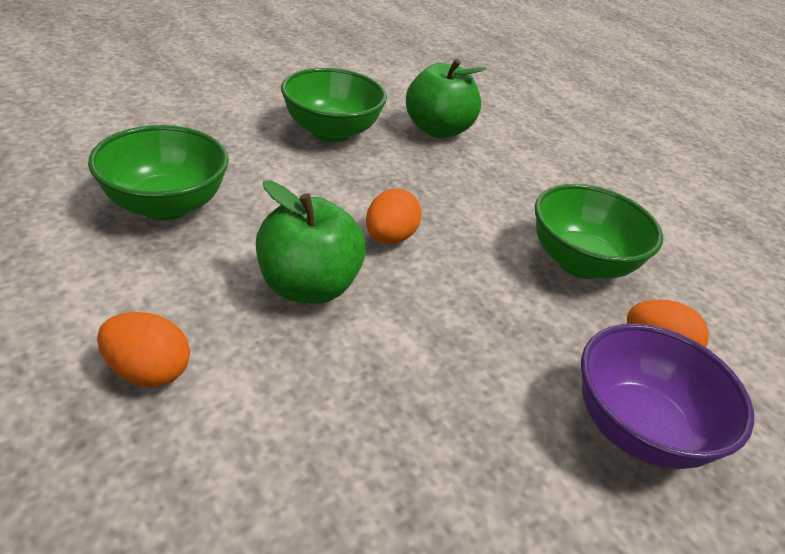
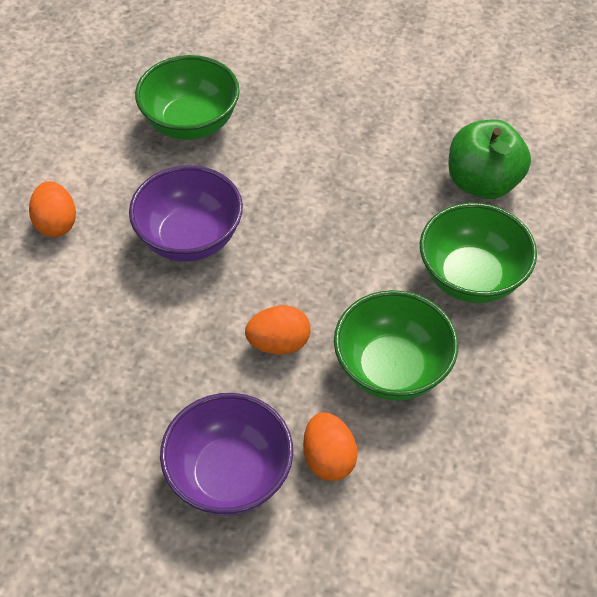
camera: 60 degrees right, 15 degrees up
(308, 286) = (190, 238): green apple -> purple bowl
(331, 132) = (386, 129): green bowl -> green bowl (471, 277)
(389, 238) = (287, 244): orange egg -> orange egg (279, 343)

